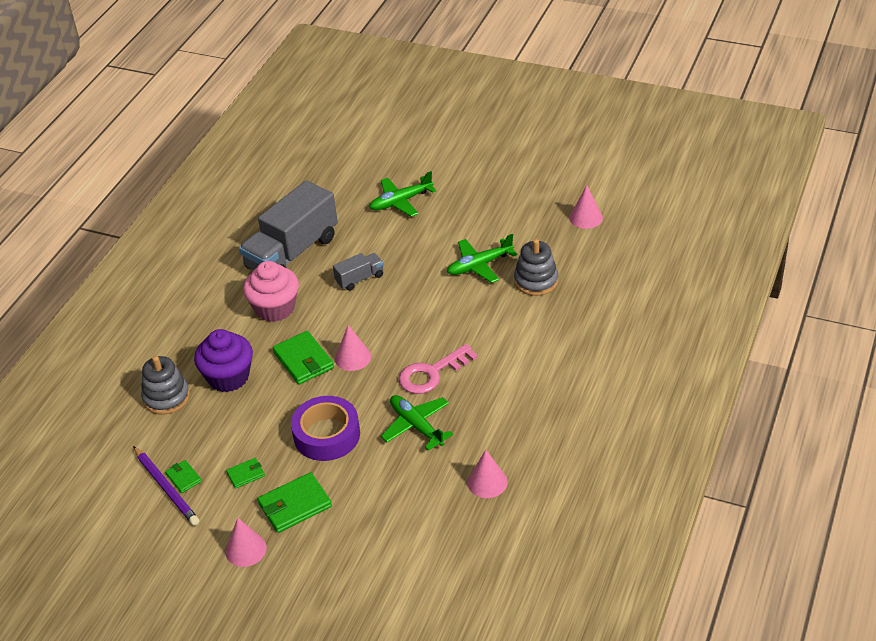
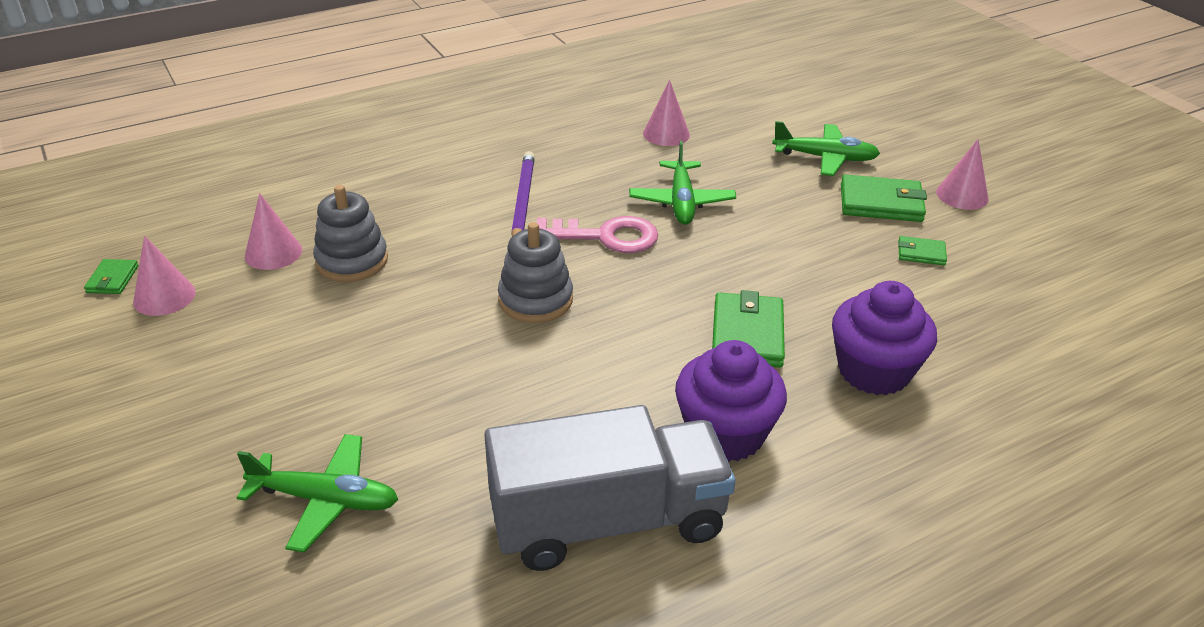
camera: 145 degrees left, 5 degrees down
(166, 397) = (988, 394): grey stacking toy -> grey stacking toy (535, 300)
(166, 488) = (1036, 288): purple pencil -> purple pencil (523, 201)
(184, 478) = (1006, 287): green wallet -> green wallet (112, 279)
(275, 308) = (725, 434): pink cupcake -> purple cupcake
(326, 435) = (791, 242): purple tape -> none
(353, 357) = (679, 302): pink cone -> pink cone (273, 253)
(360, 279) = (553, 401): grey truck -> none
(479, 265) = (380, 319): green plane -> green plane (825, 158)

